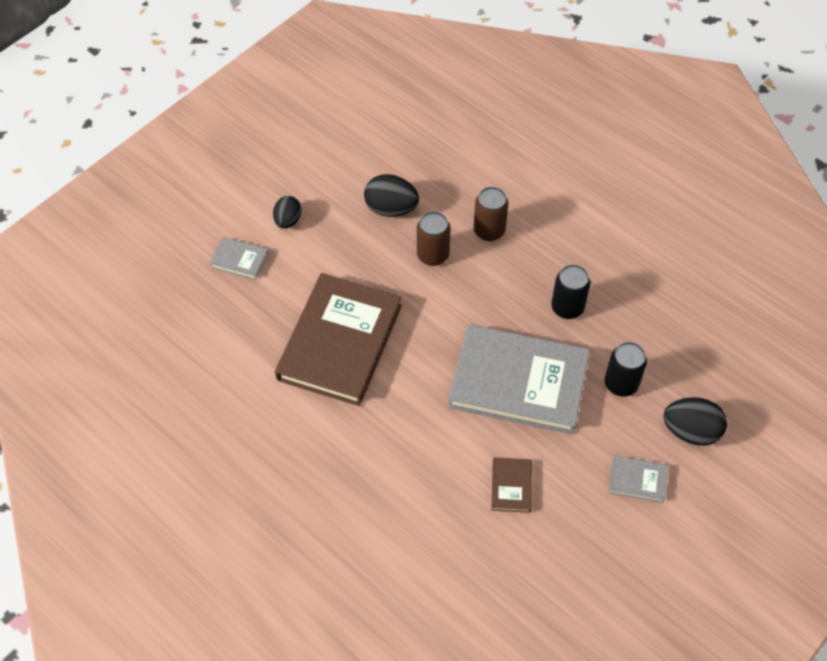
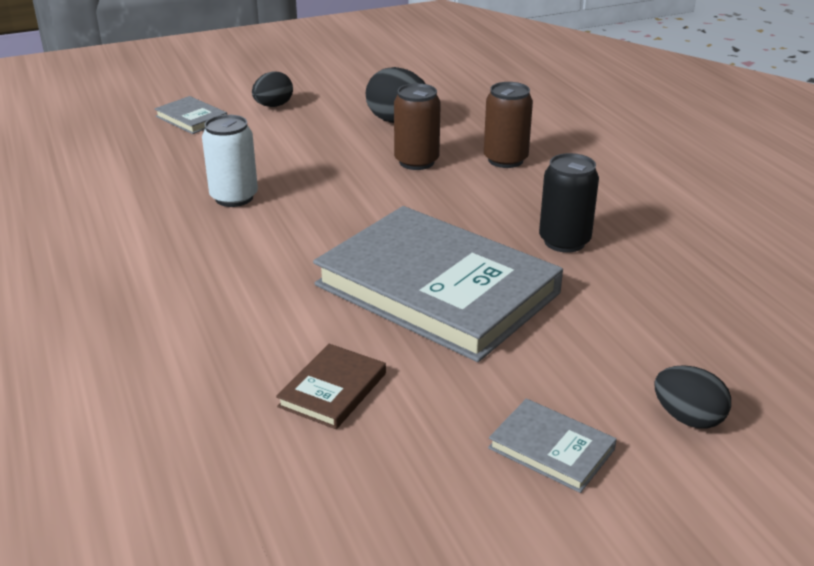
camera: 25 degrees right, 25 degrees down
(339, 342) = (234, 197): brown book -> white can
(621, 384) = (596, 332): black can -> none
(690, 431) = (688, 418): black egg -> black egg, size x0.66

